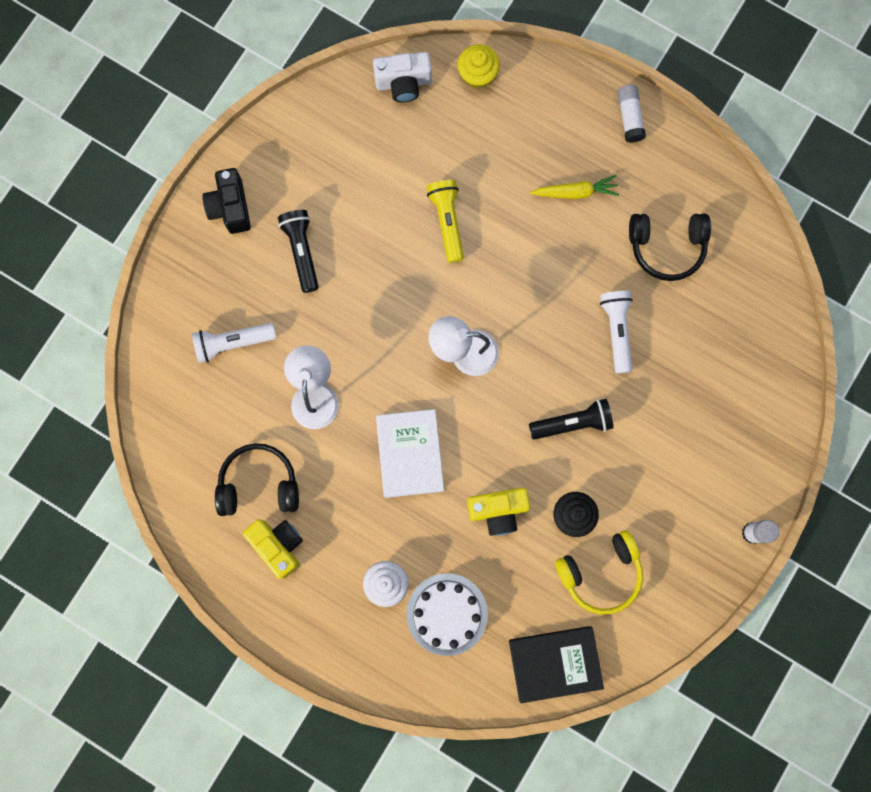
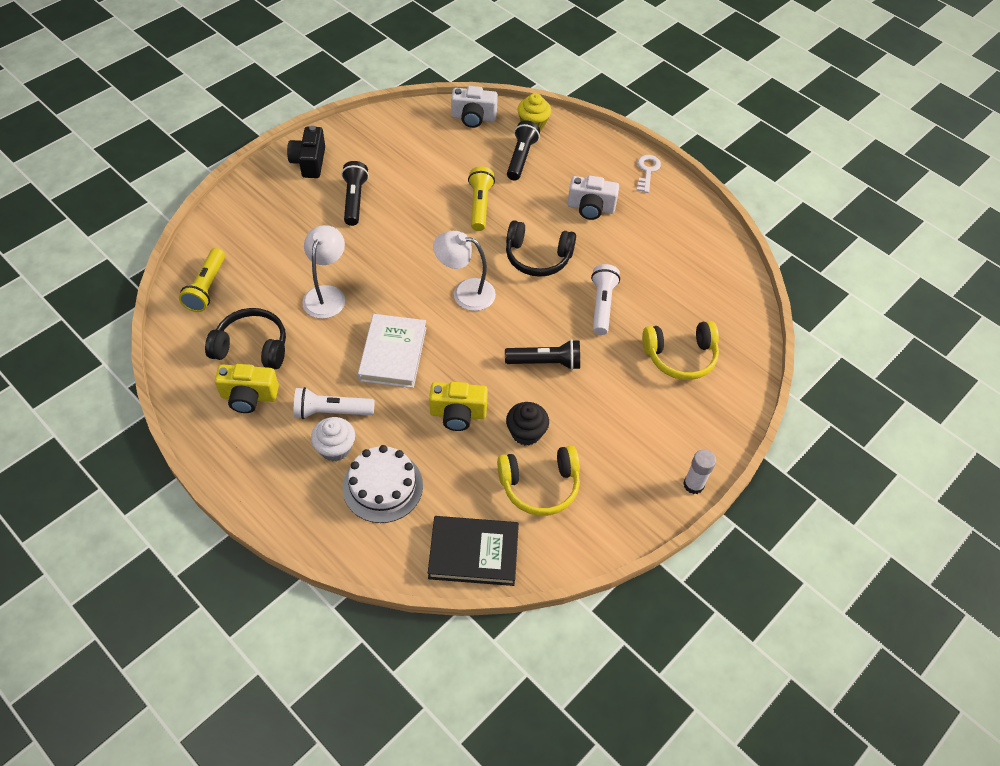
camera: 10 degrees right, 25 degrees down
(181, 420) = (206, 288): none -> yellow flashlight
(233, 343) = (273, 246): white flashlight -> white flashlight (331, 411)
(278, 545) = (249, 396): yellow camera -> yellow camera turned 120 degrees clockwise
(477, 134) = (521, 157): none -> black flashlight
(575, 192) = (590, 208): yellow carrot -> white camera
(629, 117) = (647, 171): white glue stick -> white key
(666, 247) = (659, 258): black headphones -> black headphones (537, 257)
(713, 378) = (680, 356): none -> yellow headphones

